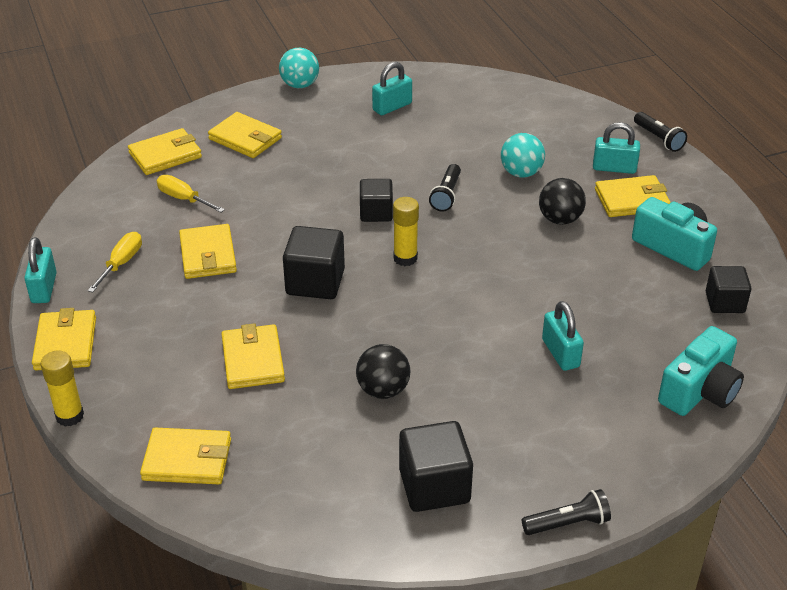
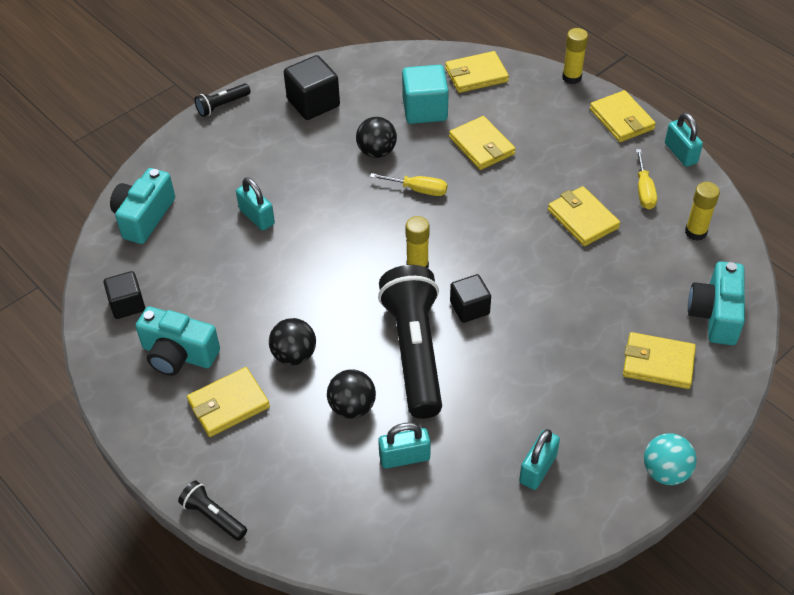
camera: 160 degrees right, 10 degrees up
(112, 215) = (695, 232): none -> yellow glue stick
(165, 155) = (715, 314): yellow wallet -> turquoise camera
(183, 199) = (652, 269): yellow screwdriver -> yellow screwdriver (418, 190)
(290, 429) = (425, 110): none -> turquoise cube
(315, 282) = (478, 221): black cube -> none
(446, 195) = (415, 351): black flashlight -> black flashlight, size x2.27
(521, 173) = (352, 407): turquoise ball -> black ball
(614, 168) = (255, 447): turquoise padlock -> turquoise padlock (404, 457)

